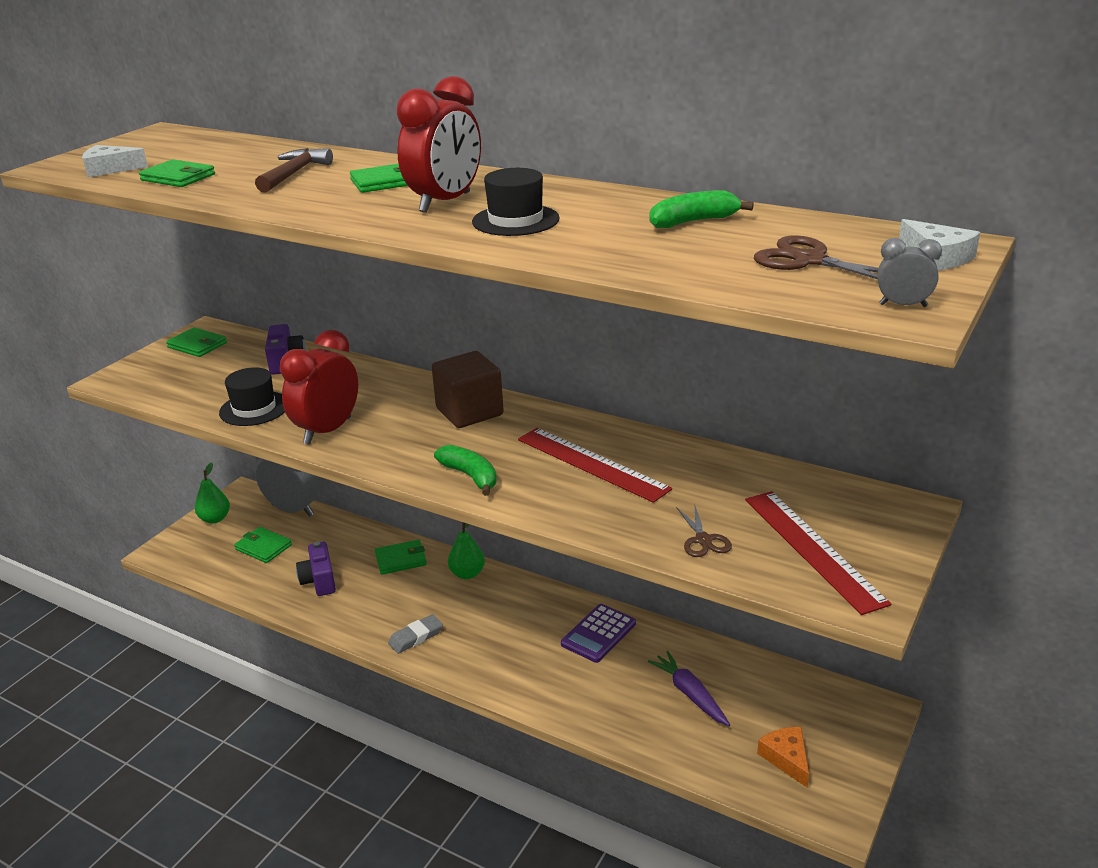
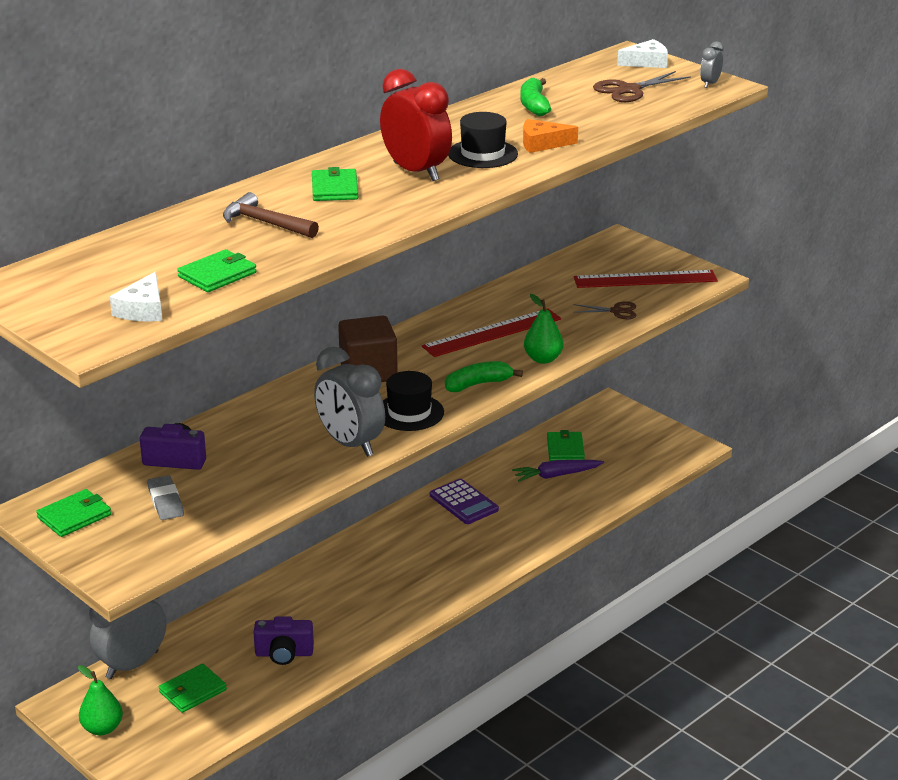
camera: 75 degrees left, 0 degrees up
(254, 409) = (272, 482): black hat -> black hat (409, 412)
(327, 431) = (350, 444): red clock -> grey clock
(401, 559) = (283, 596): green wallet -> green wallet (565, 449)
(416, 637) = (411, 600): grey eraser -> grey eraser (166, 502)
(467, 574) = (335, 559): green pear -> green pear (543, 359)
(786, 758) = (638, 452): orange cheese -> orange cheese (542, 143)

